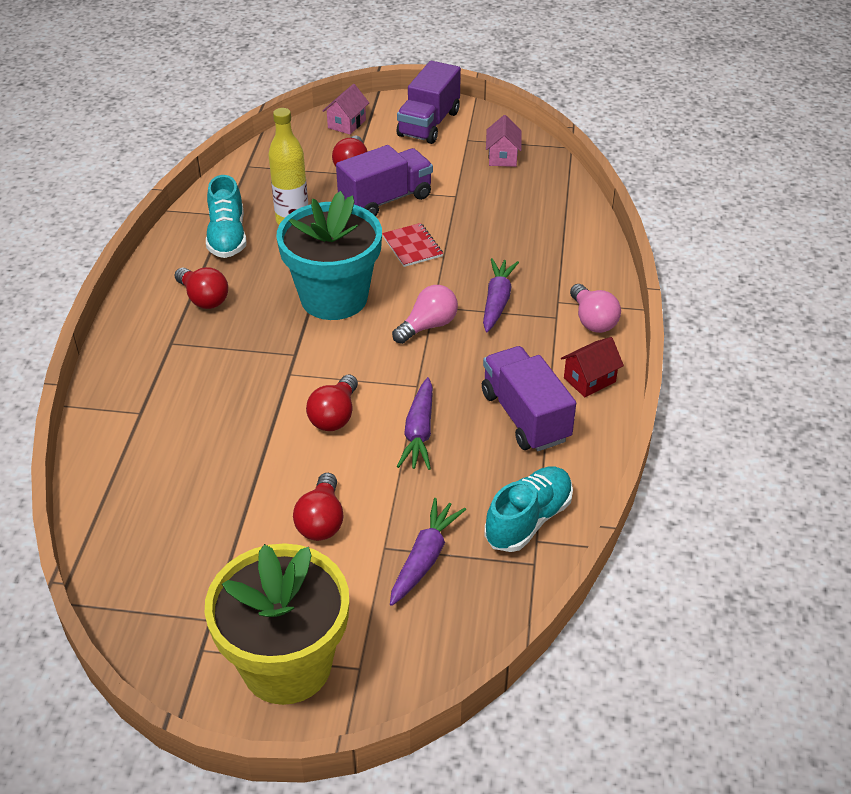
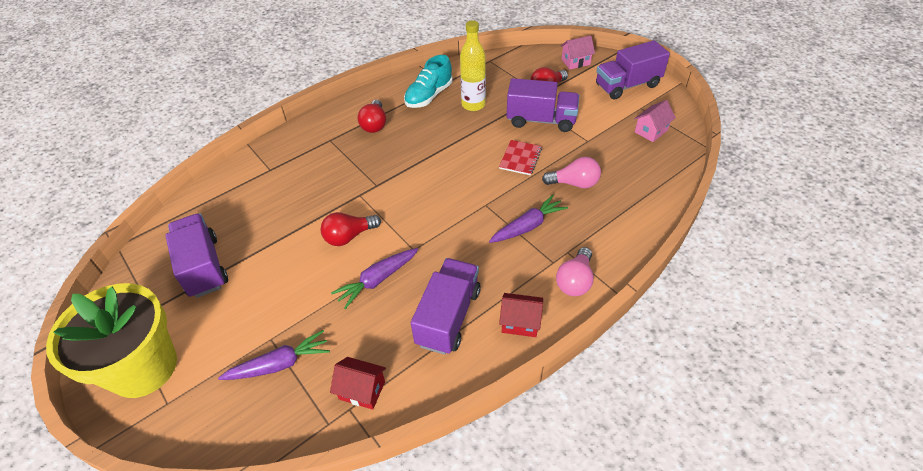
camera: 45 degrees right, 5 degrees up
(210, 545) = (203, 267): none -> purple truck
(321, 521) = (264, 295): red light bulb -> none
(334, 298) = (437, 164): turquoise flower pot -> none
(428, 326) = (466, 215): pink light bulb -> pink light bulb (574, 183)
(528, 520) = (362, 390): turquoise shoe -> red house

